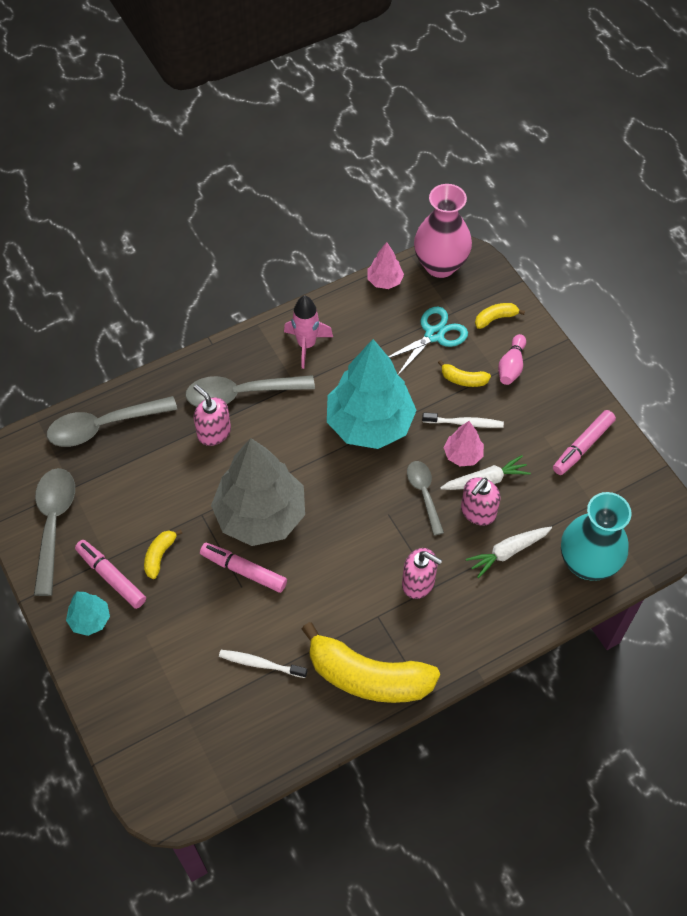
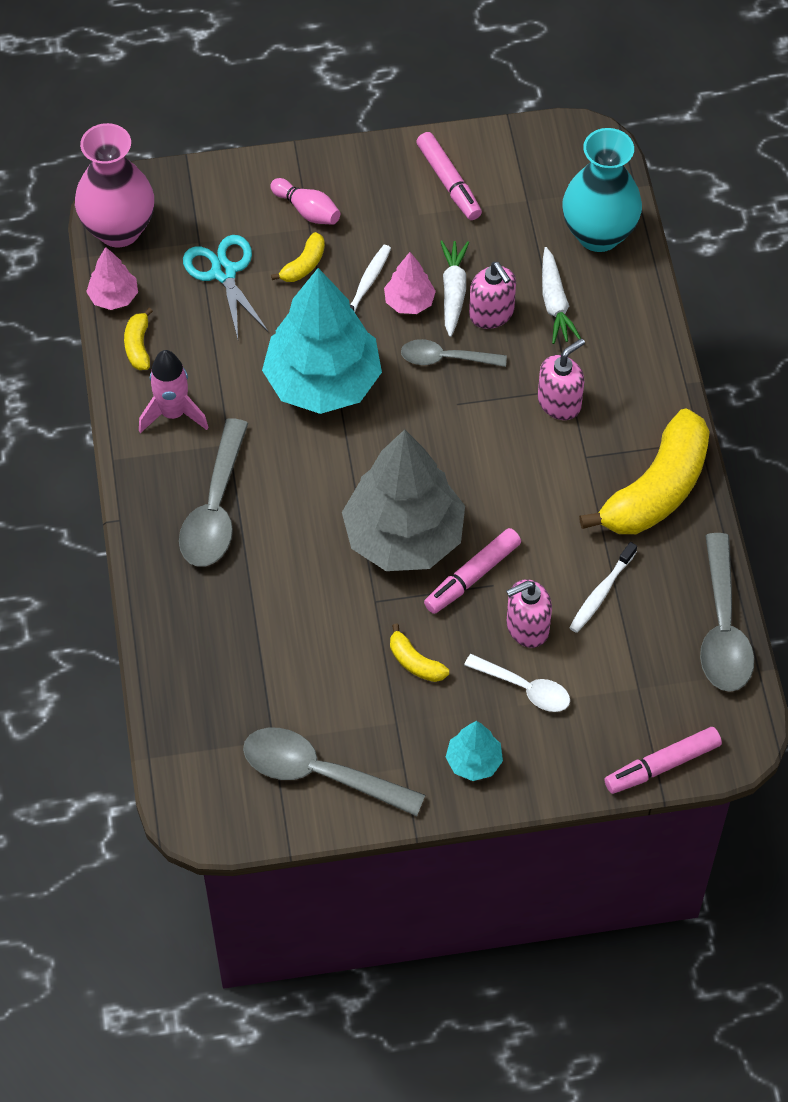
camera: 70 degrees left, 0 degrees up
(103, 426) = (193, 680): grey spoon -> grey spoon (723, 628)
(111, 577) = (423, 724): pink marker -> pink marker (662, 765)
(161, 635) = (525, 688): none -> white spoon
(214, 432) = (260, 555): pink soap dispenser -> pink soap dispenser (527, 627)
(495, 318) = (229, 201): yellow banana -> yellow banana (138, 346)

